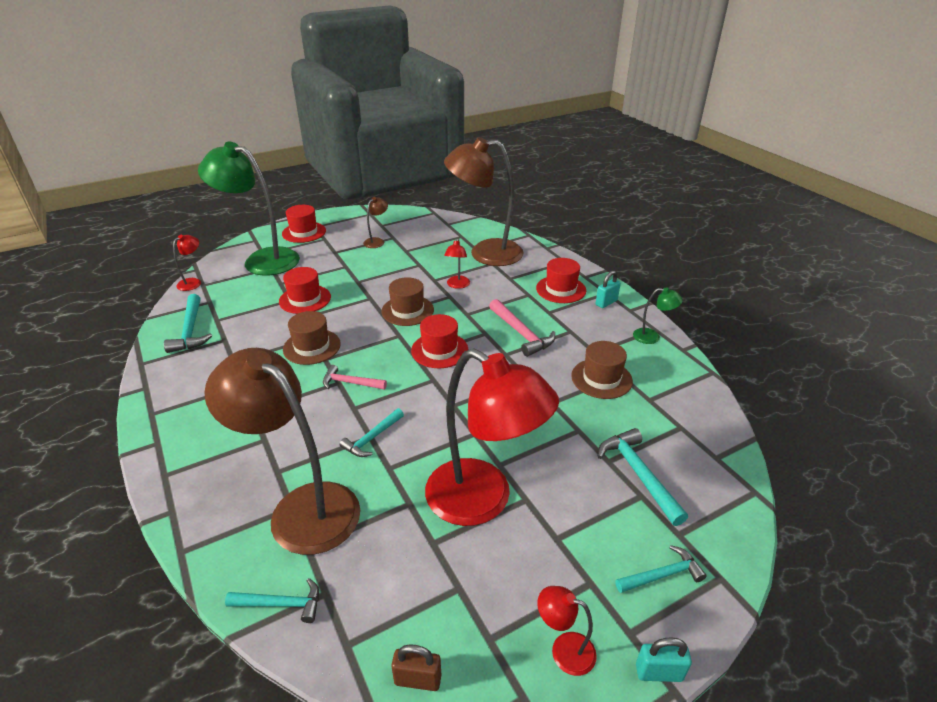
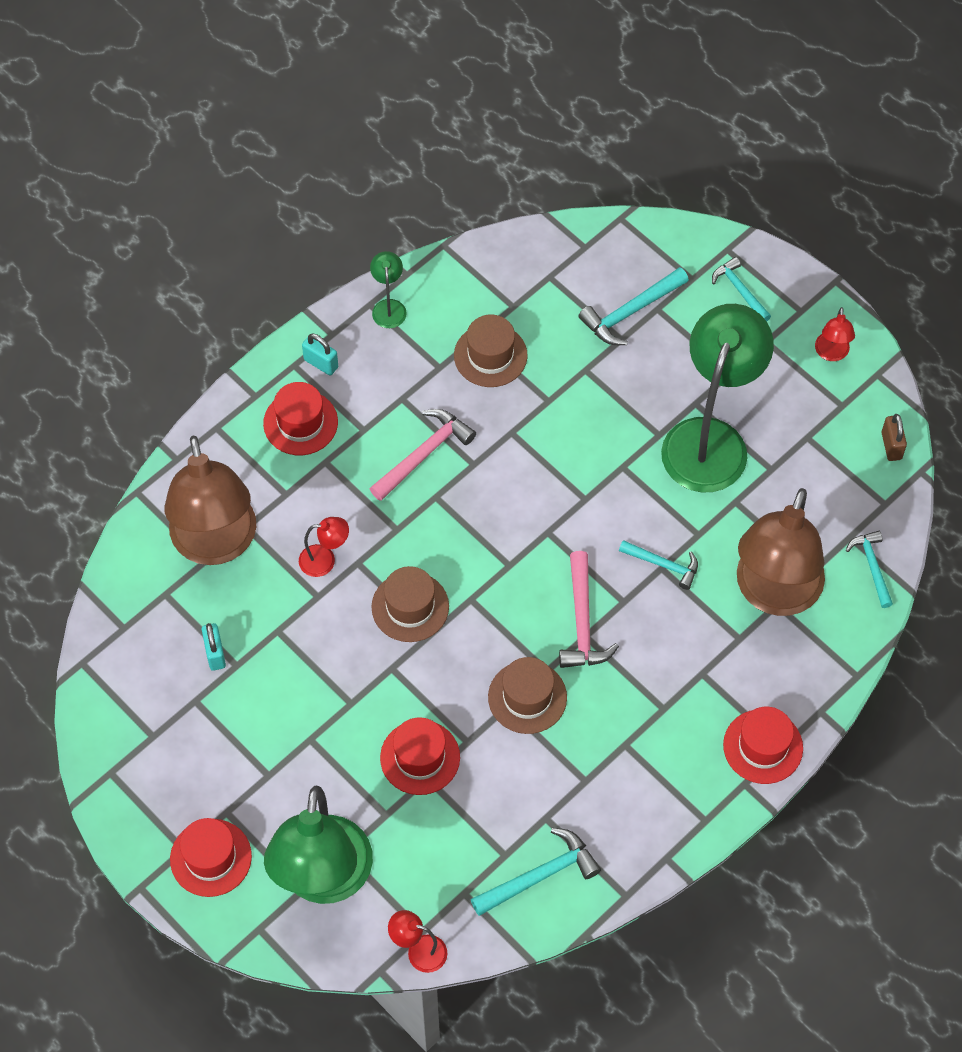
camera: 105 degrees left, 25 degrees up
(350, 383) = (582, 622): pink hammer -> pink hammer, size x1.51
(377, 241) = (215, 722): brown lamp -> none
(439, 350) = (488, 541): red hat -> red hat (763, 746)
(483, 501) = (710, 439): red lamp -> green lamp
(658, 672) = (825, 291): turquoise padlock -> turquoise padlock (215, 653)

